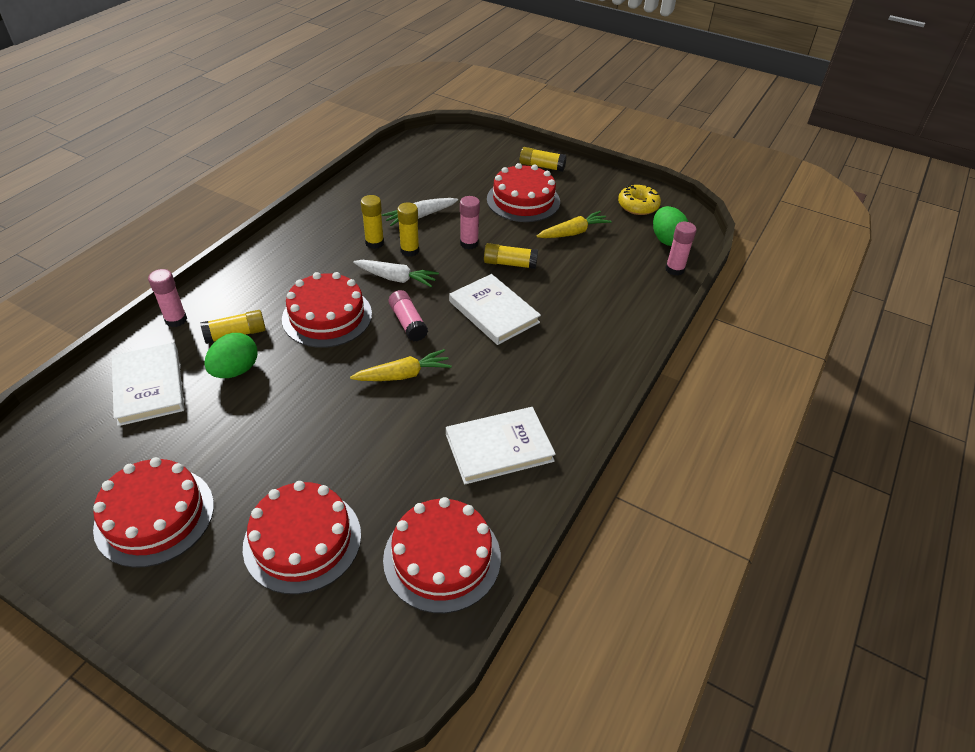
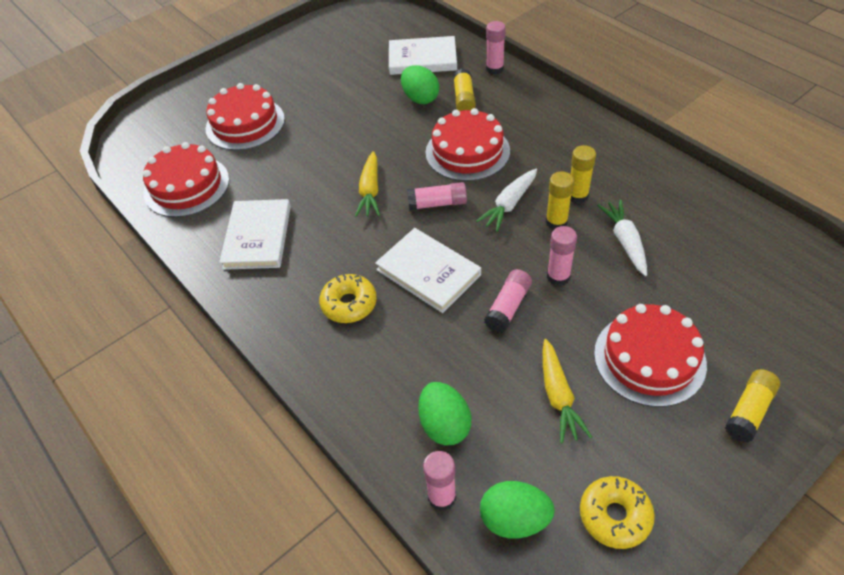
camera: 115 degrees right, 5 degrees up
(155, 516) = (304, 65): red cake -> none
(494, 312) = (428, 272): white book -> white book turned 60 degrees clockwise
(510, 263) = (508, 307): yellow glue stick -> pink glue stick
(550, 352) = (349, 304): none -> yellow donut
(625, 277) = (444, 425): none -> green egg

